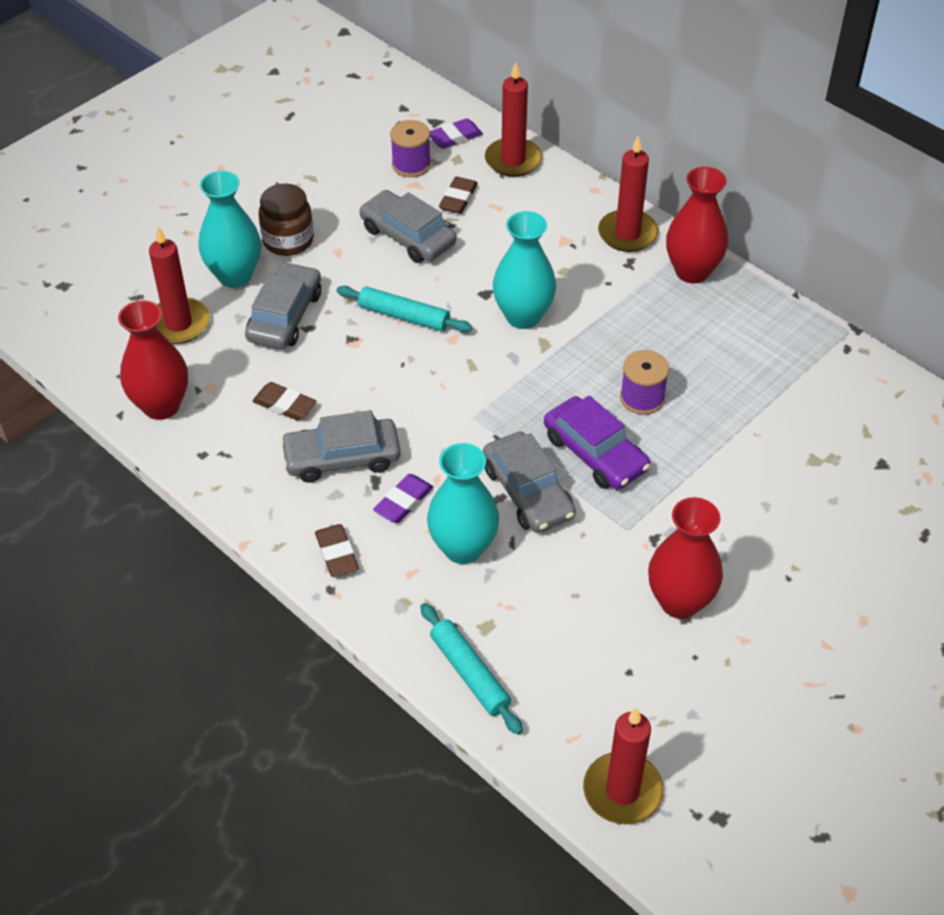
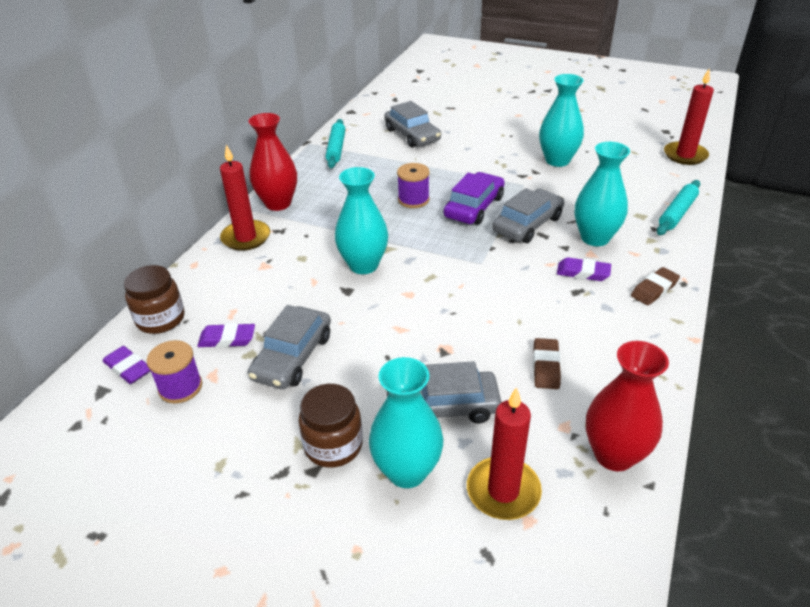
camera: 110 degrees left, 10 degrees down
(342, 458) = (571, 314): grey car -> grey car (412, 135)
(404, 316) = (398, 328): turquoise rolling pin -> turquoise rolling pin (336, 148)
(458, 198) = (227, 339): brown eraser -> purple eraser
(513, 160) = (160, 319): red candle -> brown jar
(679, 601) = (557, 160): red vase -> turquoise vase

